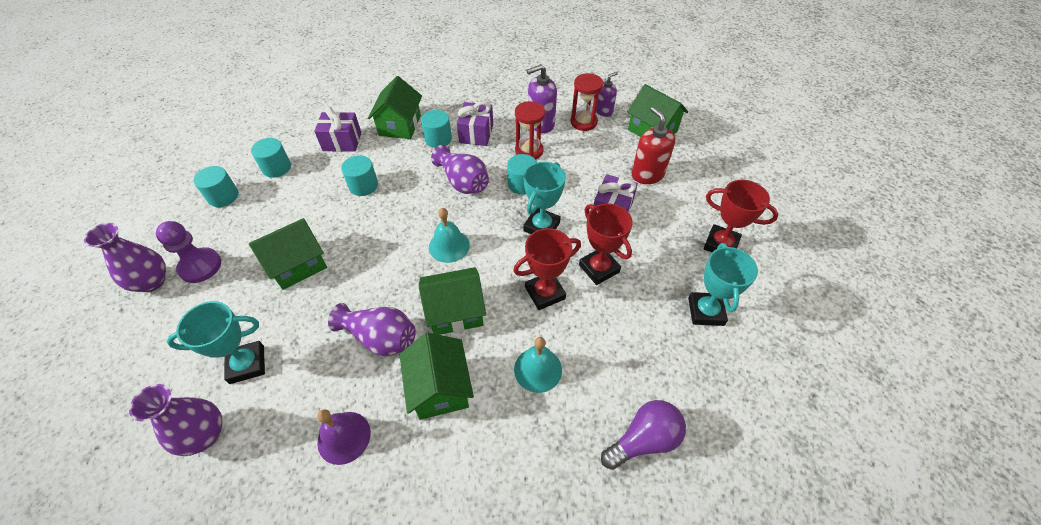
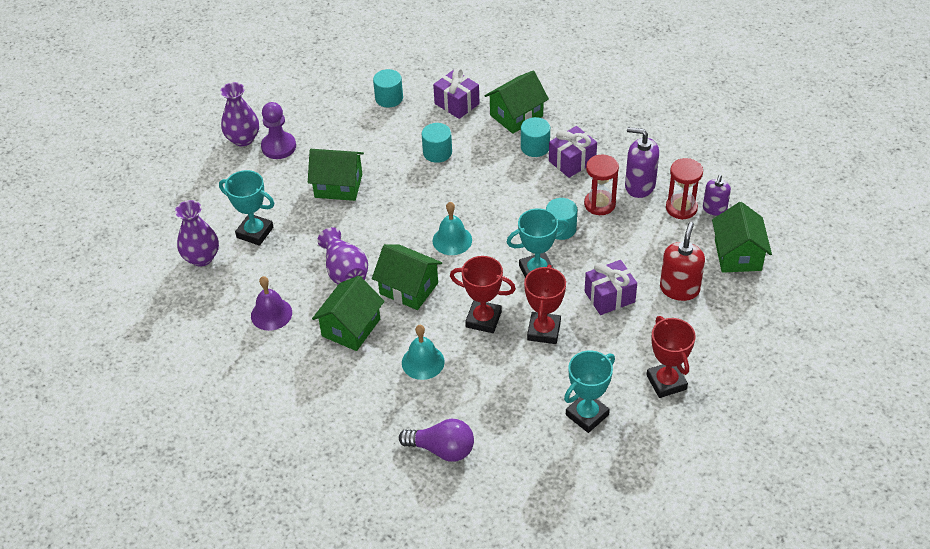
camera: 45 degrees right, 5 degrees down
(223, 196) = (334, 100): turquoise cylinder -> none
(463, 182) = (515, 197): purple vase -> none
(603, 111) = (714, 209): purple soap dispenser -> purple soap dispenser turned 105 degrees clockwise

